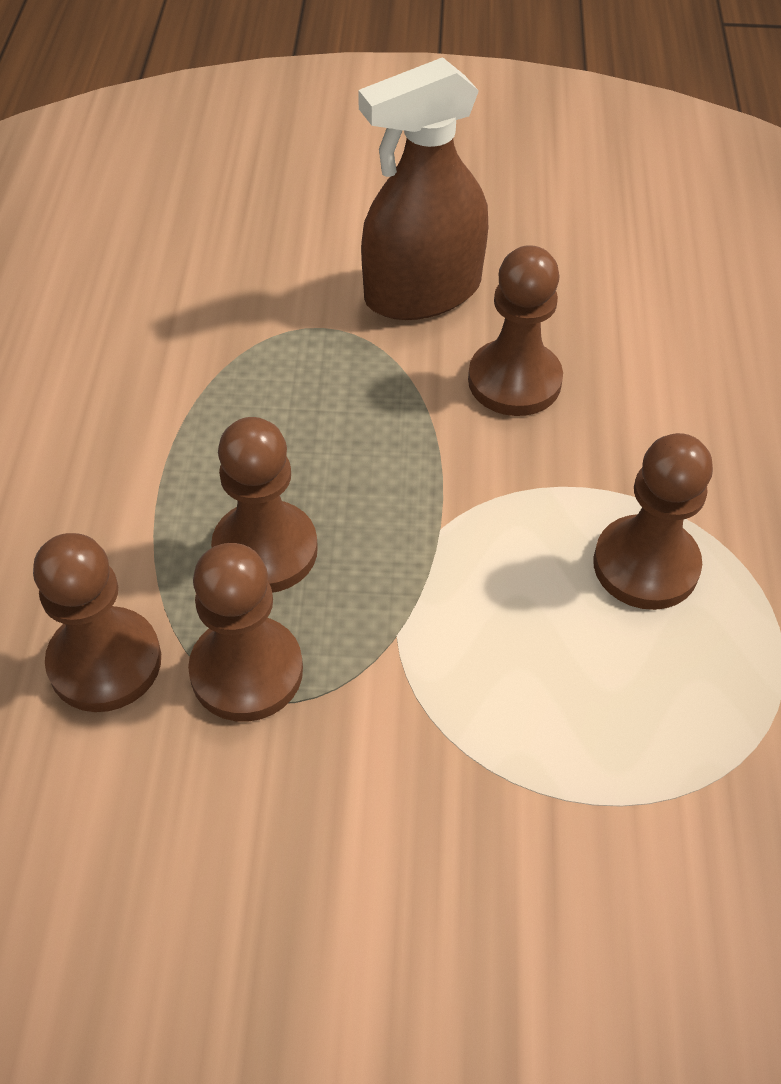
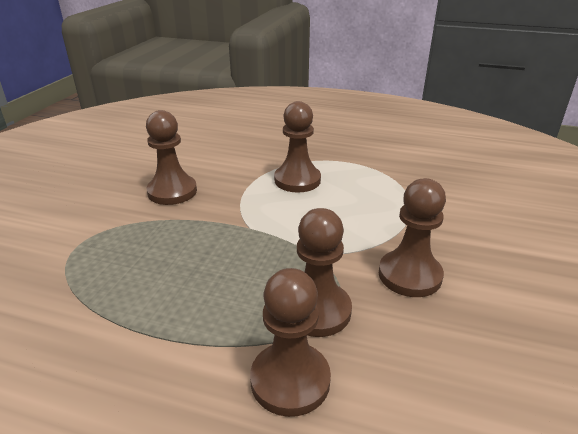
camera: 75 degrees left, 20 degrees down
(265, 550) = (233, 291): brown pawn -> brown pawn (409, 275)
(422, 292) = (86, 207): brown spray bottle -> none

